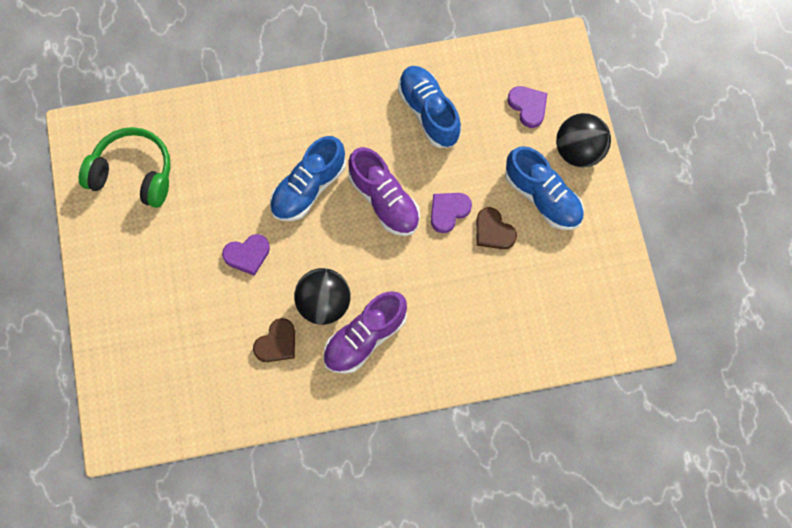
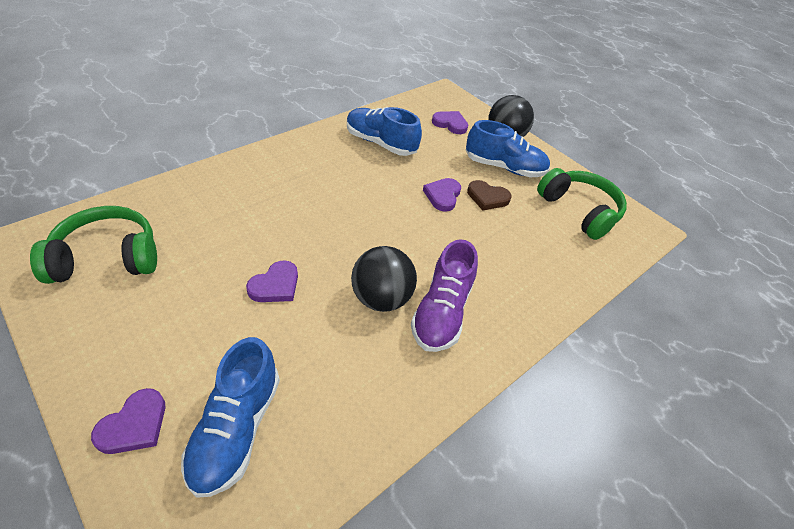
camera: 35 degrees left, 25 degrees down
(116, 330) = (134, 425): none -> purple heart
(277, 343) = (354, 354): brown heart -> none
(308, 187) = (309, 215): blue shoe -> blue shoe (236, 428)
(384, 200) = (384, 204): purple shoe -> none
(579, 286) = (579, 210): none -> green headphones

